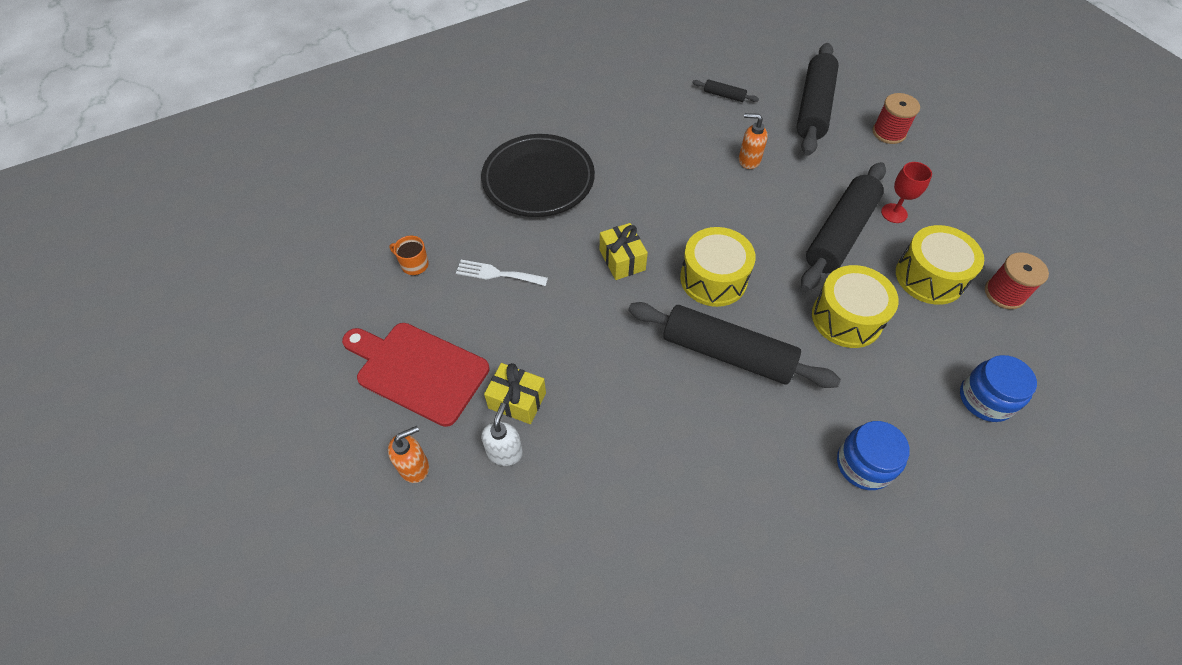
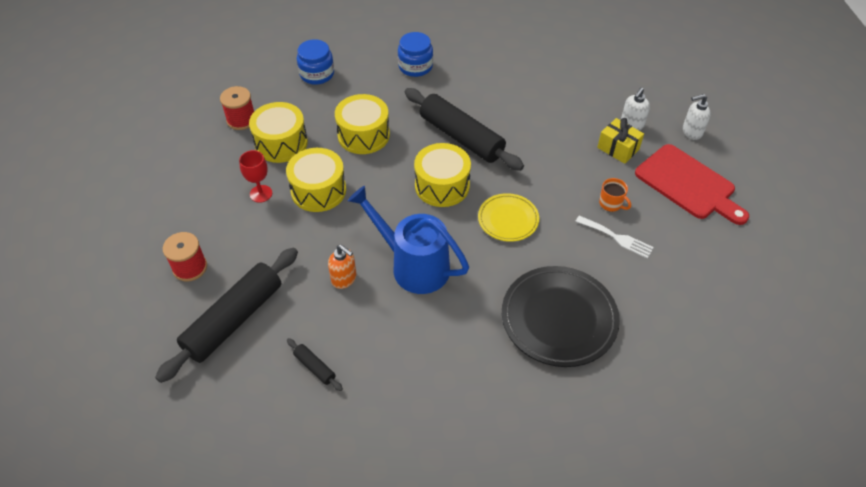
camera: 160 degrees left, 5 degrees down
(414, 264) = (690, 266): orange mug -> orange mug (611, 204)
(414, 467) = (691, 132): orange soap dispenser -> white soap dispenser
(622, 260) = (508, 220): yellow gift -> yellow plate
(694, 188) = (412, 265): none -> blue watering can
(840, 234) = (318, 190): black rolling pin -> yellow drum

